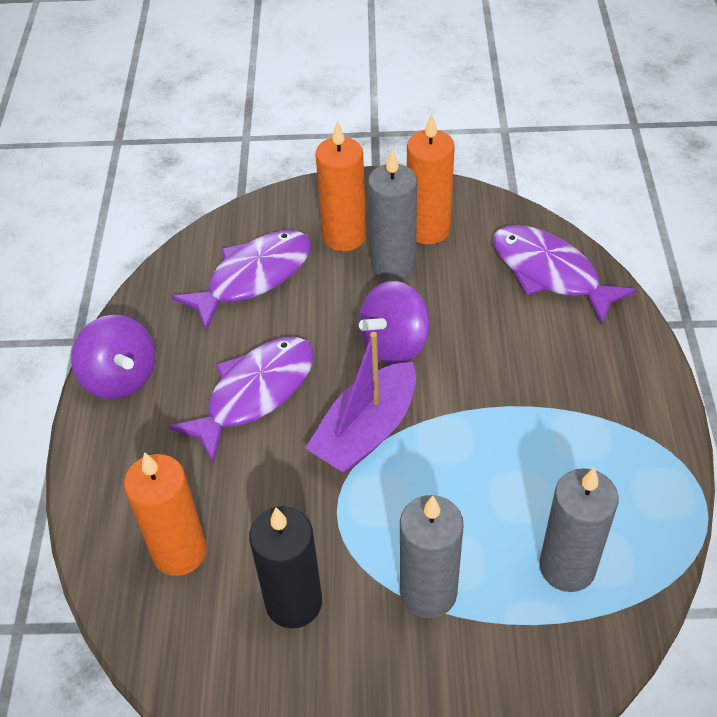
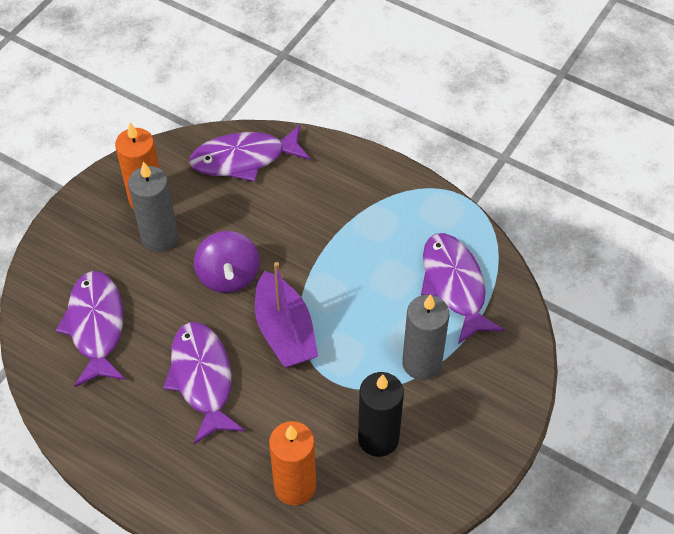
camera: 60 degrees left, 5 degrees up
(121, 377) = (117, 456): purple spinning top -> none
(344, 236) = (108, 251): orange candle -> none
(567, 567) = (454, 285): grey candle -> purple fish

